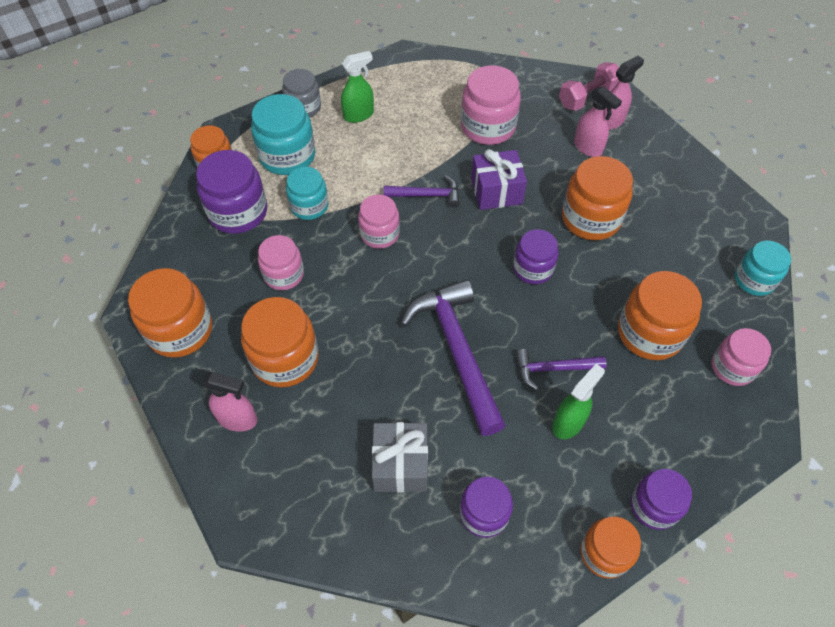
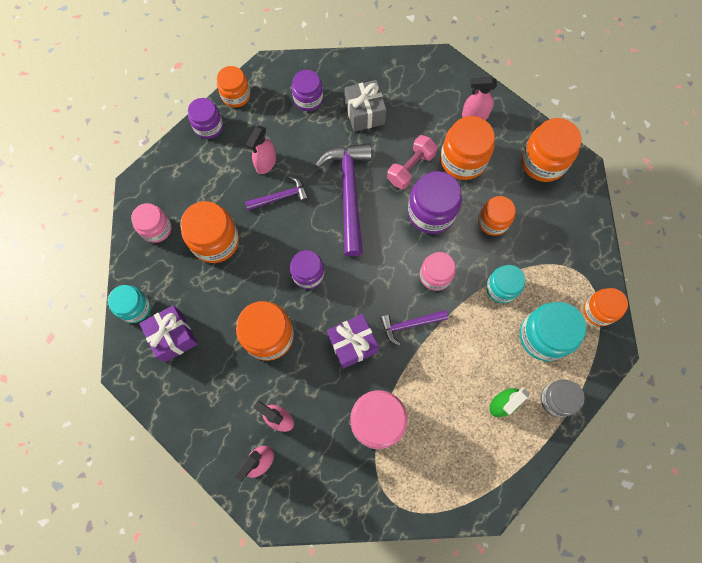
camera: 165 degrees right, 15 degrees up
(238, 212) = (555, 267): purple jar -> purple jar (431, 212)
(284, 274) = (493, 221): pink jar -> orange jar
(457, 351) = (349, 193): purple hammer -> purple hammer turned 150 degrees counterclockwise
(568, 422) = (265, 163): green spray bottle -> pink spray bottle
(587, 97) = (287, 491): pink dumbbell -> pink dumbbell (411, 168)
(704, 240) = (173, 337): none -> purple gift

